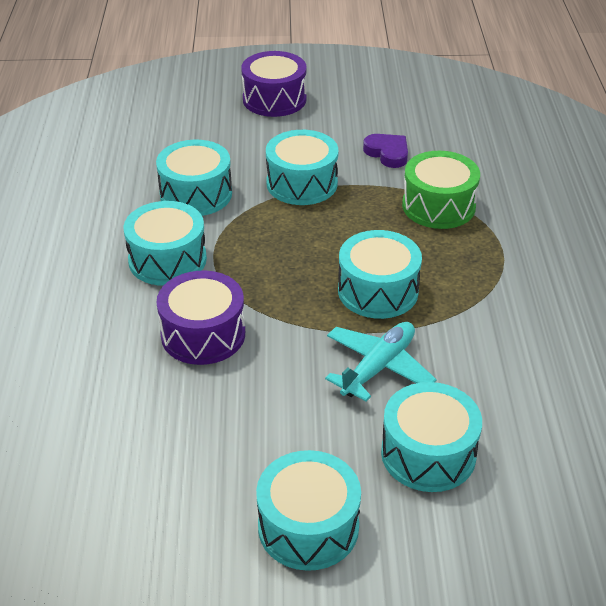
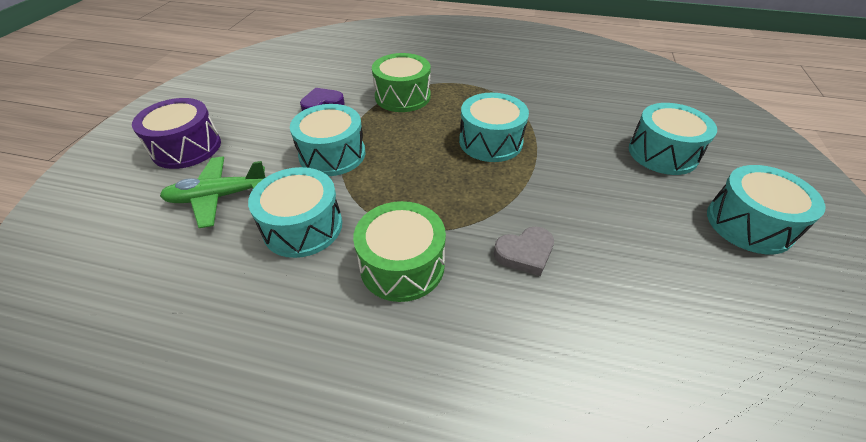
camera: 75 degrees left, 5 degrees up
(167, 260) = (402, 265): turquoise drum -> green drum
(203, 334) = (525, 253): purple drum -> grey heart
(216, 139) = (218, 197): none -> green plane
(378, 367) = (576, 158): turquoise plane -> none

